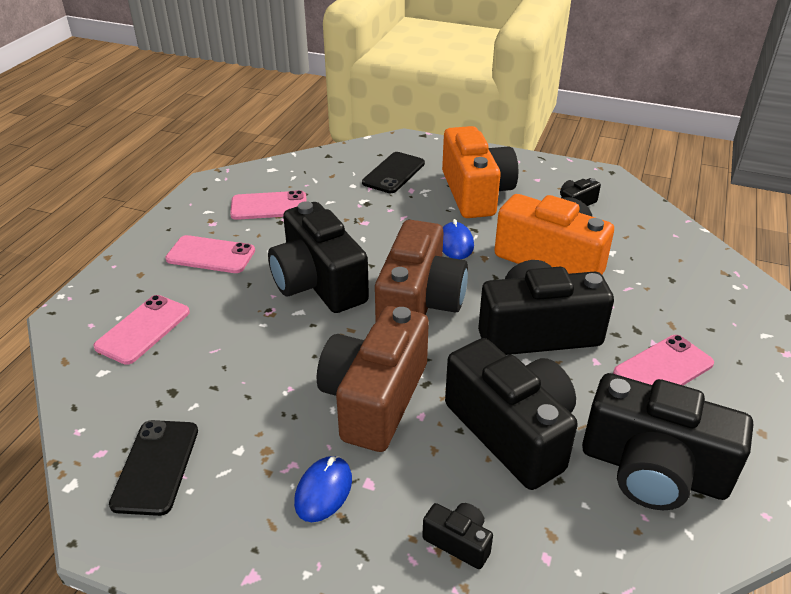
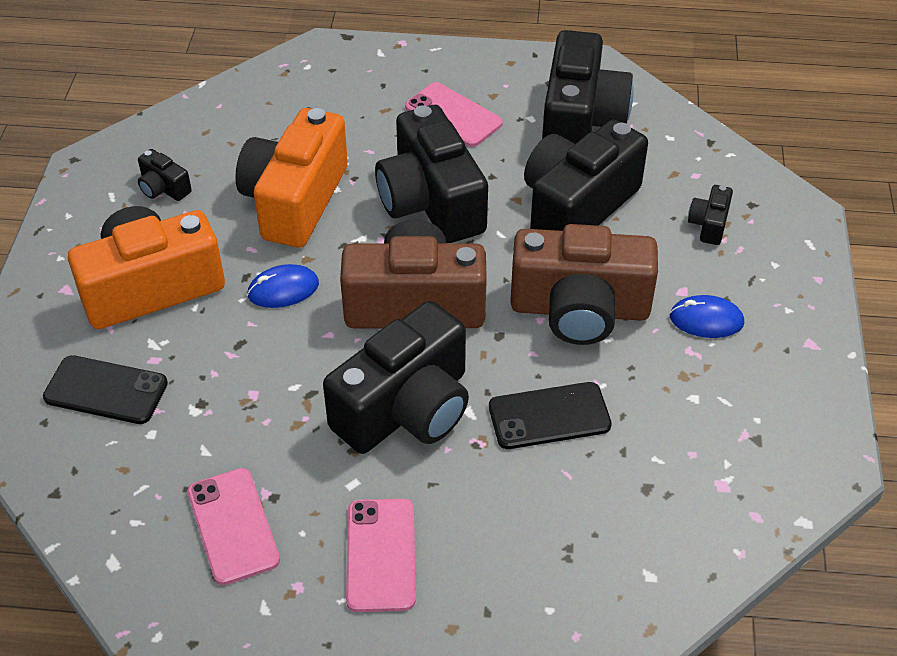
camera: 105 degrees left, 10 degrees up
(143, 329) = (561, 567): pink phone -> none
(156, 466) = (746, 458): black phone -> black phone (549, 416)

